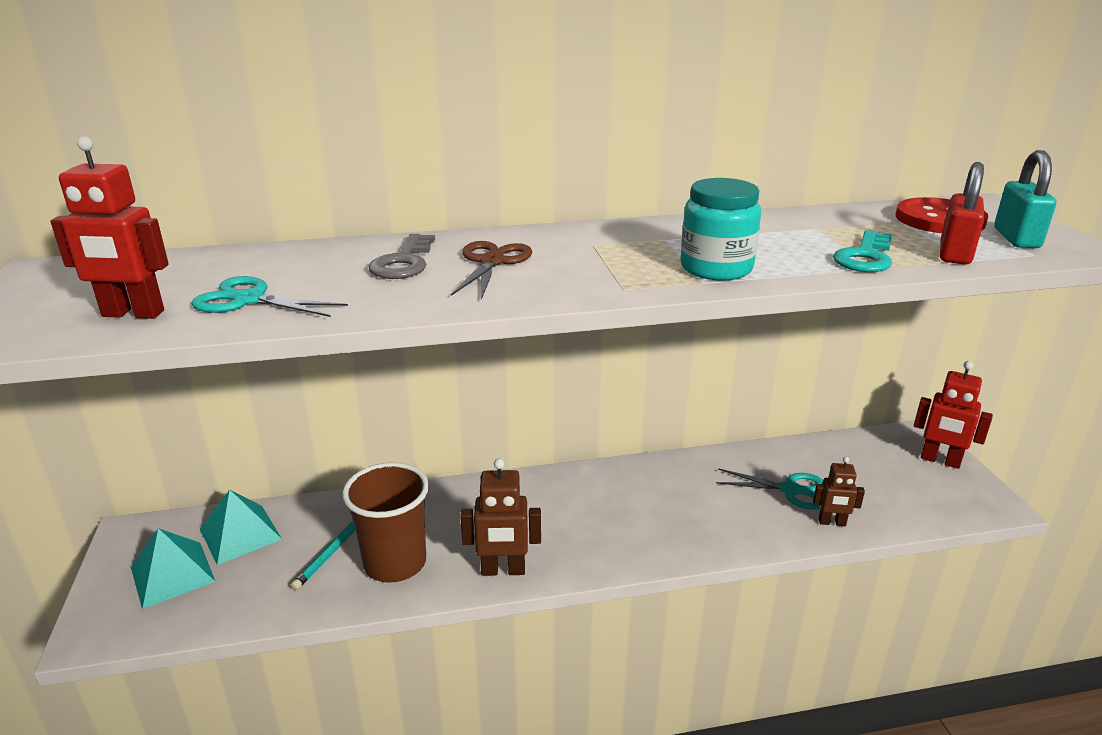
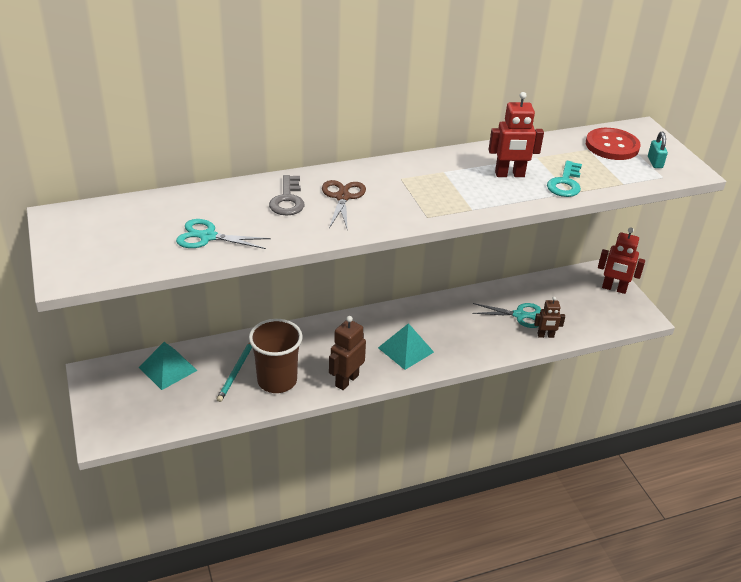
camera: 10 degrees left, 10 degrees up
(133, 314) = (144, 251): red robot -> red robot (509, 174)
(172, 574) = (135, 398): turquoise pyramid -> turquoise pyramid (405, 350)
(503, 570) = (346, 380): brown robot -> brown robot turned 135 degrees clockwise
(716, 268) = (478, 197): turquoise jar -> none
(954, 254) = (617, 178): red padlock -> none
(1016, 238) = (655, 162): turquoise padlock -> turquoise padlock, size x0.63

